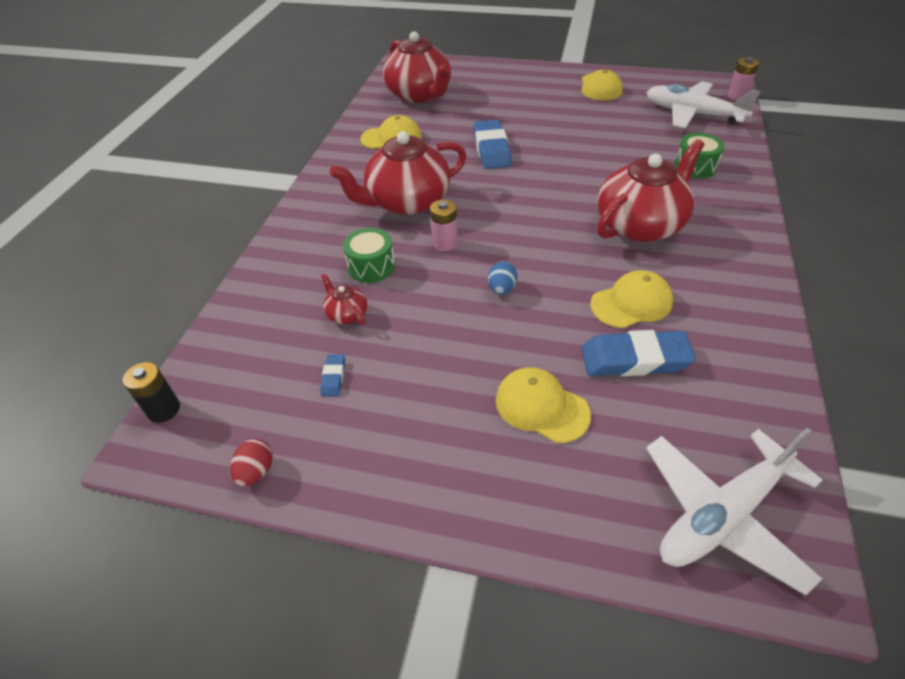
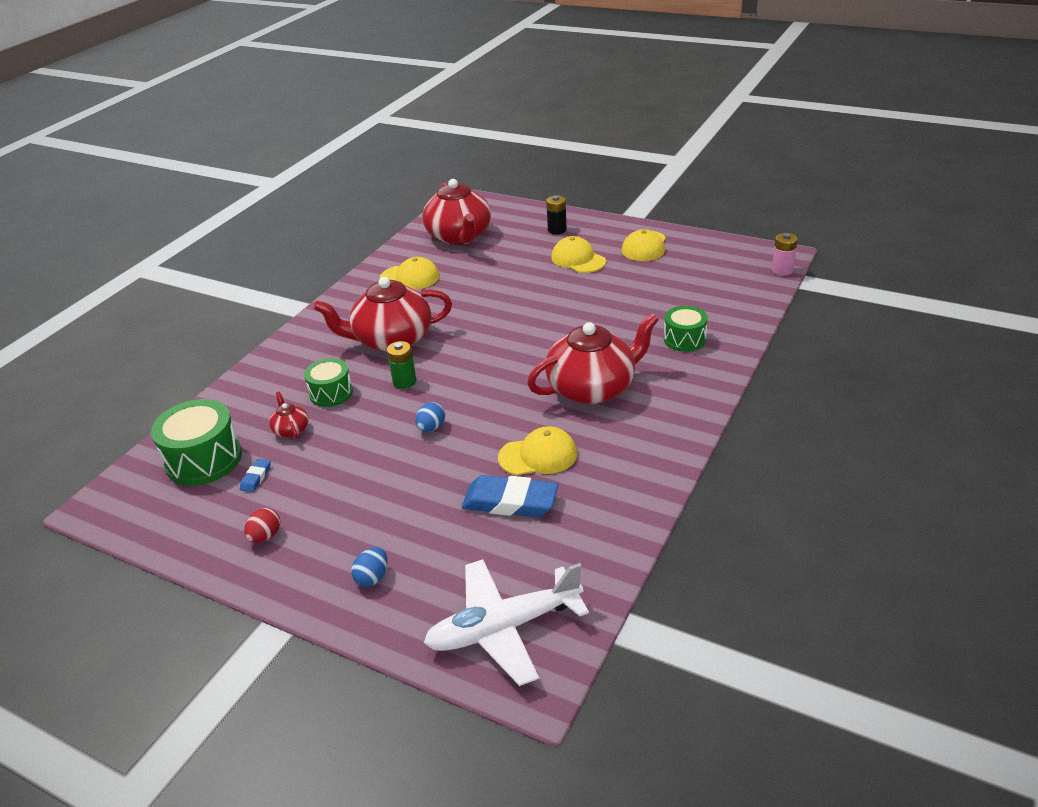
camera: 15 degrees right, 10 degrees down
(164, 409) = (119, 481): black battery -> black battery (557, 230)
(256, 471) = (167, 536): red egg -> red egg (265, 536)
(259, 365) = (204, 459): none -> green drum
(445, 243) = (404, 381): pink battery -> green battery
(491, 149) = (497, 299): blue eraser -> none
(536, 479) = (372, 577): none -> blue egg
(541, 407) = (408, 526): yellow cap -> yellow cap (578, 259)
(692, 114) = (720, 285): white plane -> none

